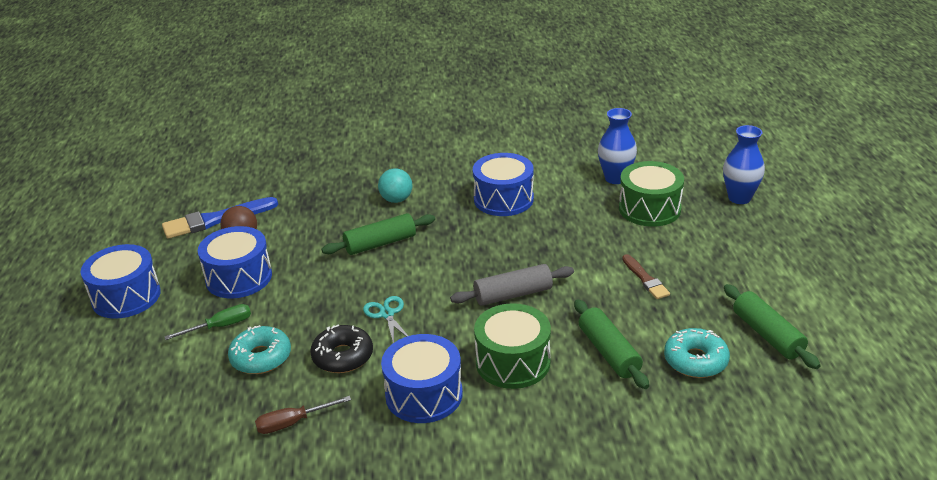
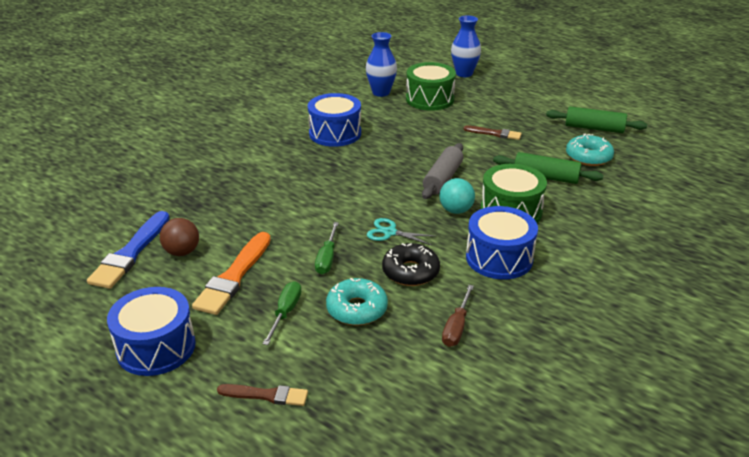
camera: 50 degrees left, 0 degrees up
(120, 374) = (266, 395): none -> brown brush
(239, 277) = (234, 276): blue drum -> orange brush
(311, 305) = (327, 258): none -> green screwdriver
(380, 243) = (302, 198): green rolling pin -> none
(396, 200) = (260, 168): turquoise ball -> turquoise ball (456, 210)

